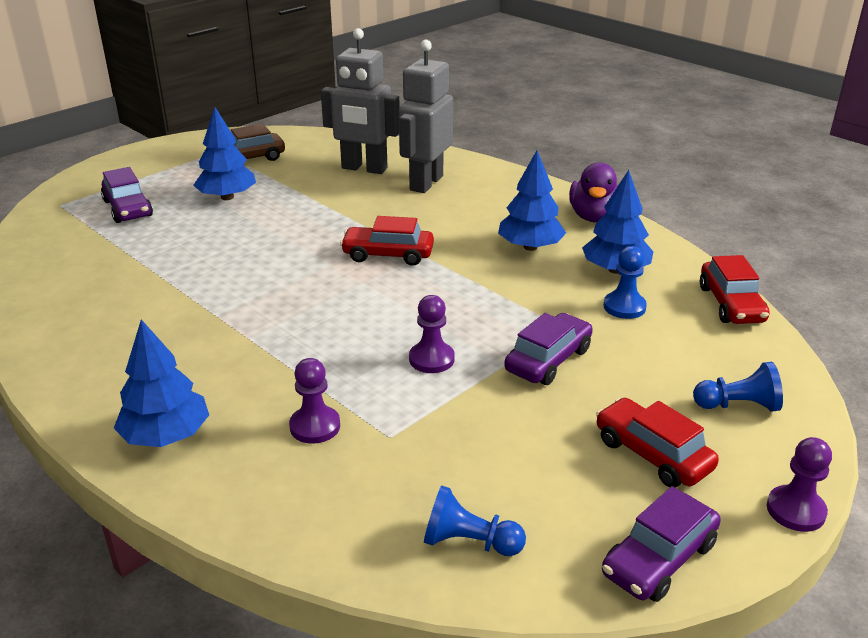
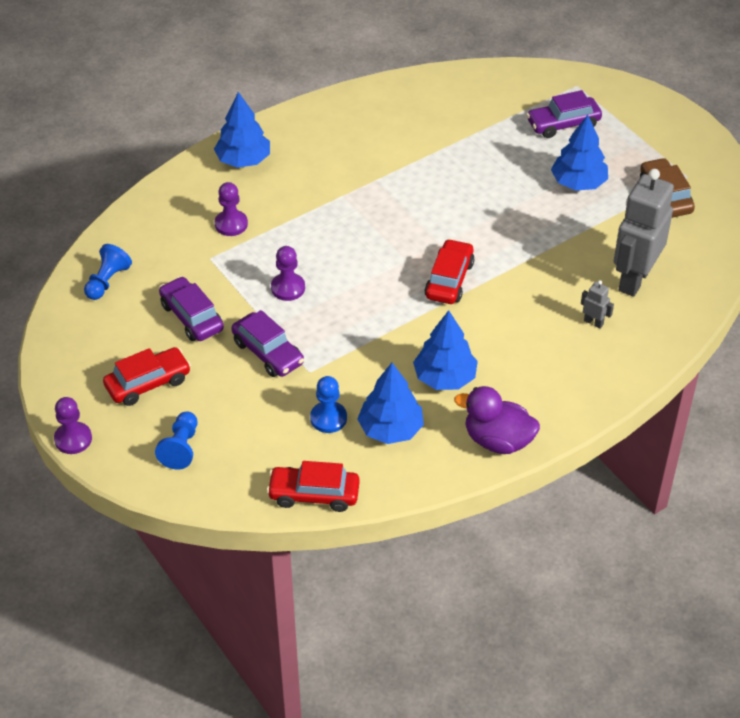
camera: 100 degrees right, 15 degrees up
(426, 183) = (593, 322): grey robot -> grey robot, size x0.40
(659, 559) = (63, 360): purple car -> purple car (191, 317)

